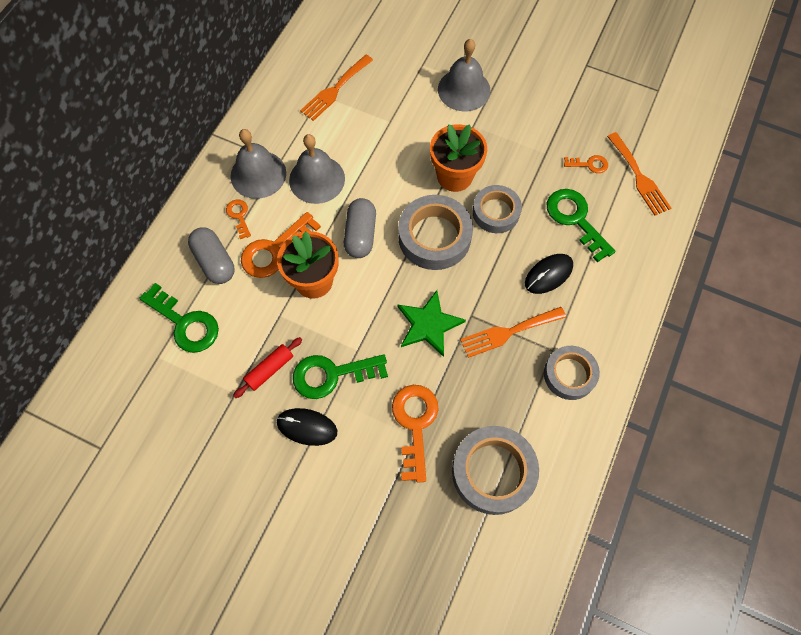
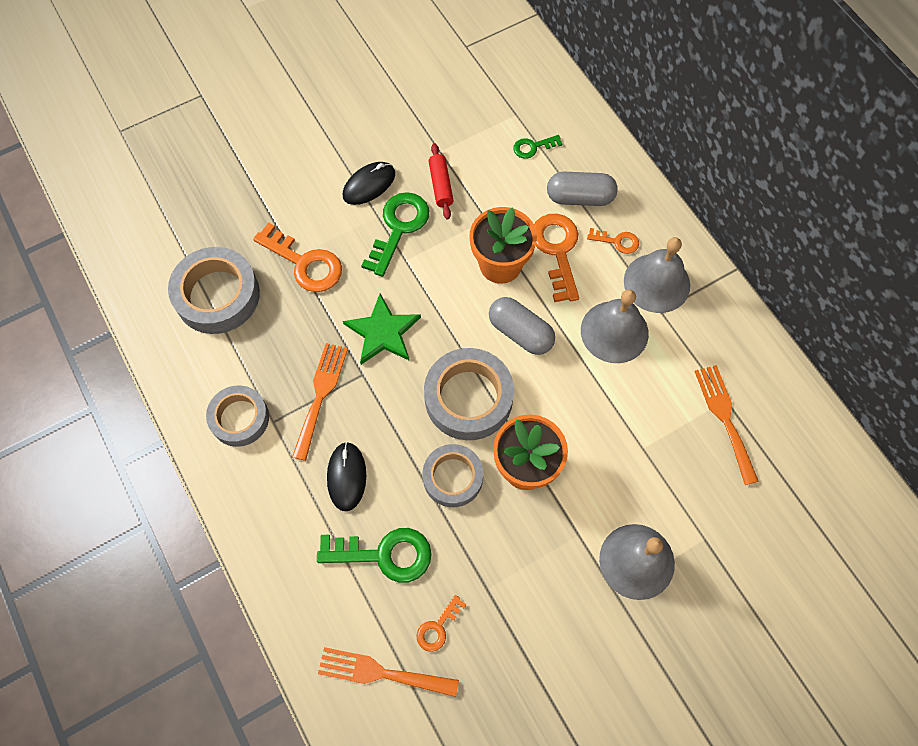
camera: 125 degrees right, 0 degrees up
(185, 323) = (533, 147): green key -> green key, size x0.52

